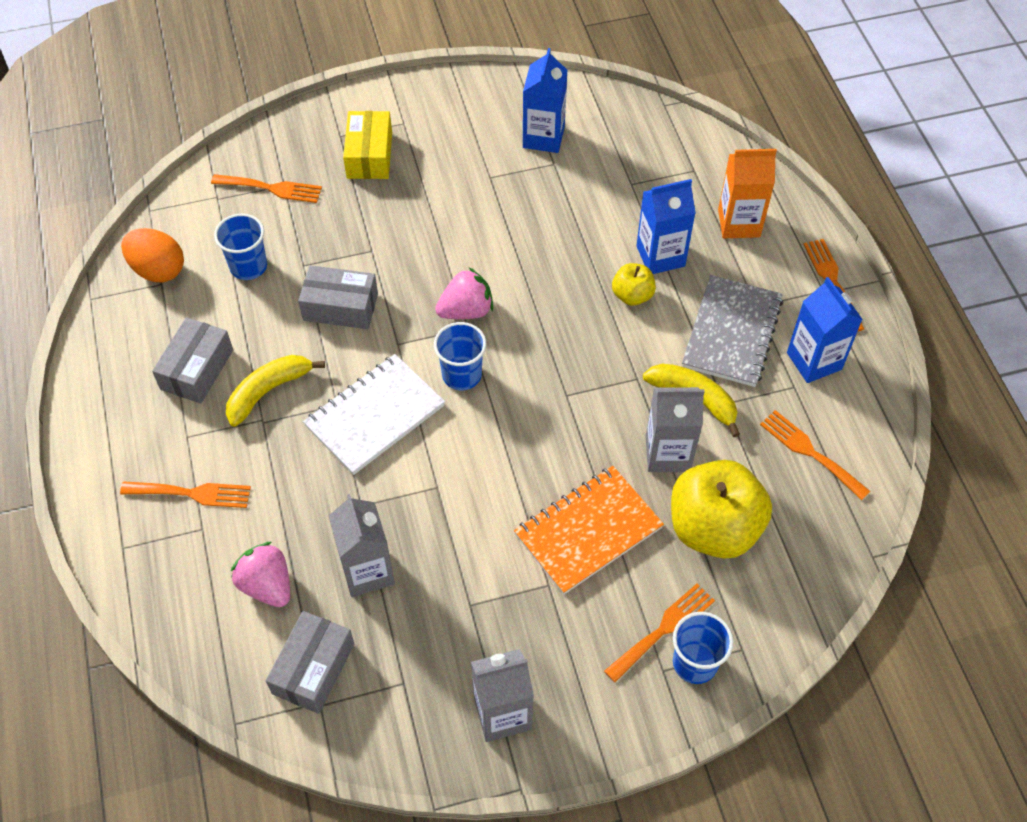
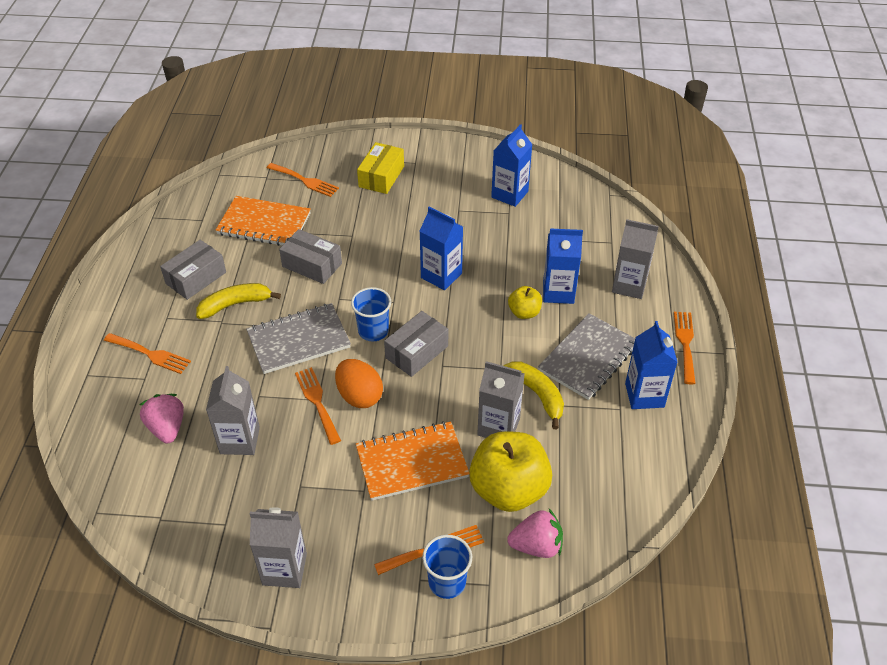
camera: 20 degrees right, 10 degrees down
(158, 270) = (204, 211): orange egg -> orange egg (359, 396)
(248, 266) = (264, 224): blue cup -> orange notebook
(313, 668) = (168, 493): grey box -> grey box (416, 352)
(375, 416) = (298, 340): white notebook -> grey notebook
(466, 310) = (398, 290): pink strawberry -> pink strawberry (536, 546)
(510, 274) = (441, 275): none -> blue carton
(739, 223) = (629, 285): orange carton -> grey carton
(809, 452) = (611, 458): orange fork -> orange fork (317, 402)

